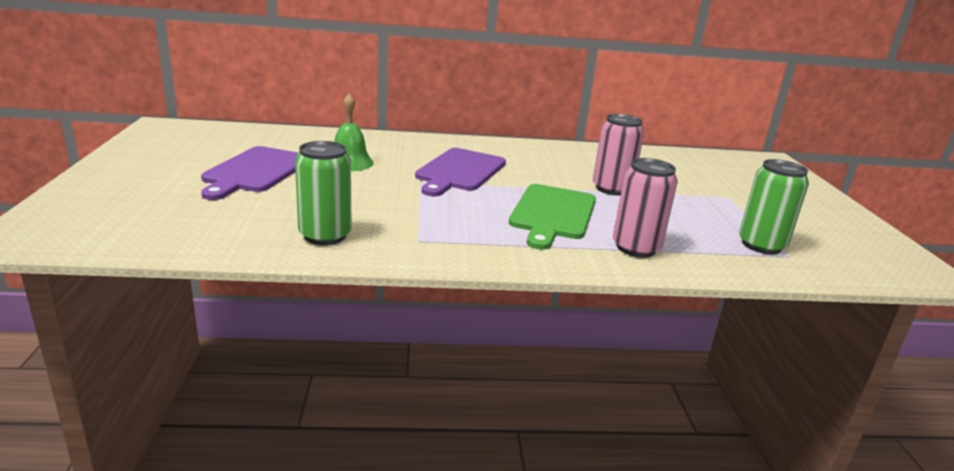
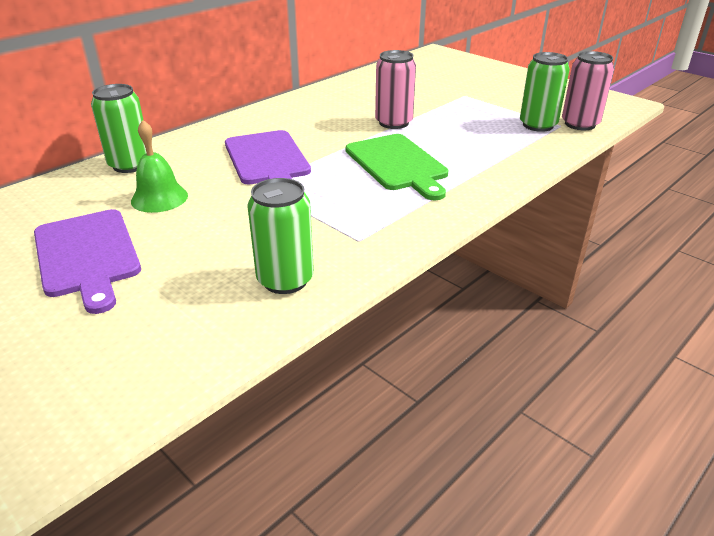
camera: 40 degrees left, 10 degrees up
(370, 140) = (130, 165): none -> green can
(636, 248) = (487, 164): pink can -> pink can (580, 124)

